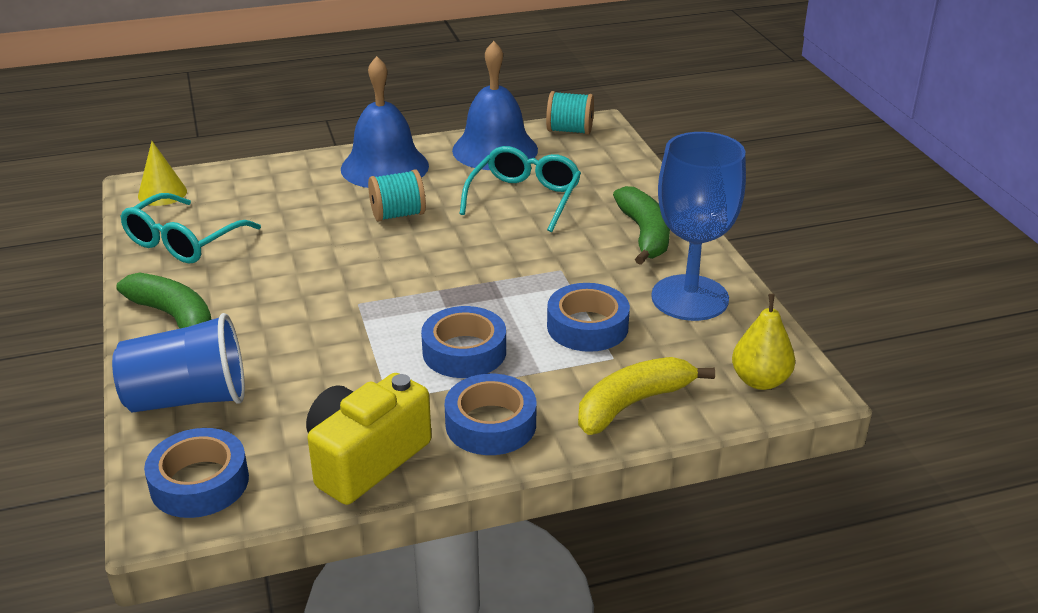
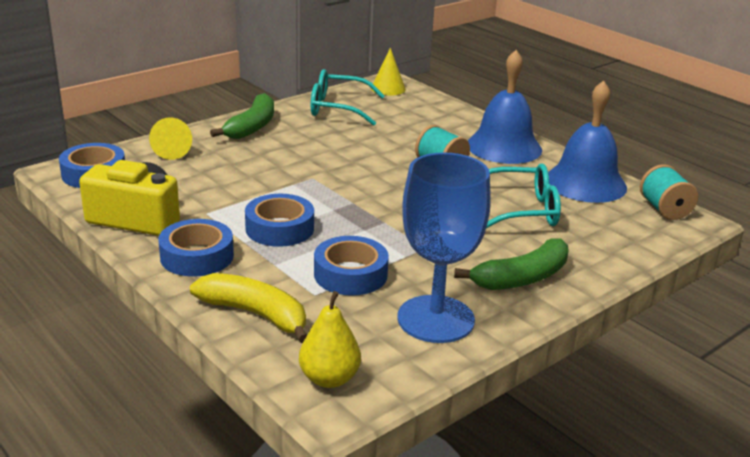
camera: 65 degrees right, 5 degrees down
(188, 398) = (172, 151): blue cup -> yellow cone

